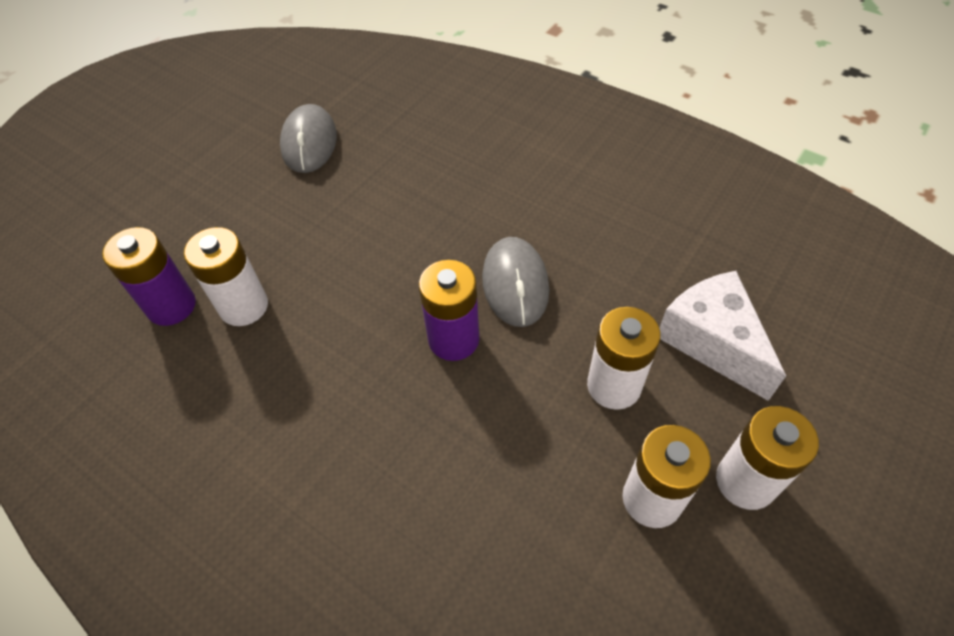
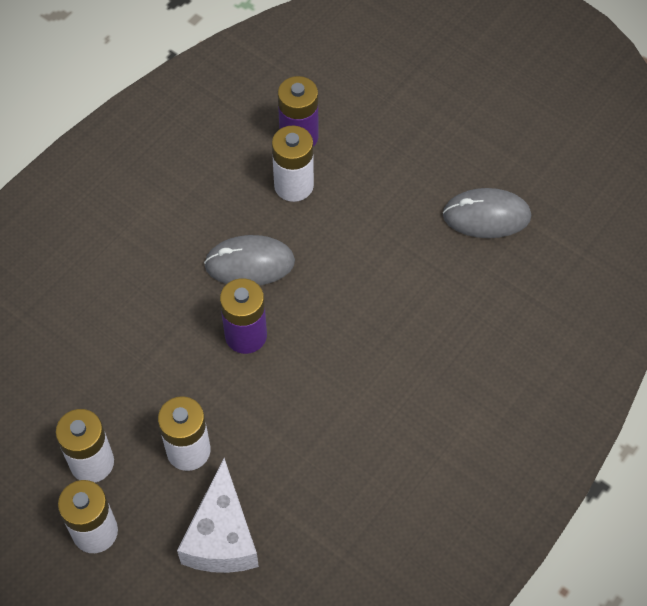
camera: 90 degrees right, 5 degrees up
(515, 284) = (298, 385): grey mouse -> grey mouse (249, 263)
(712, 341) = (222, 536): white cheese -> white cheese turned 120 degrees clockwise

